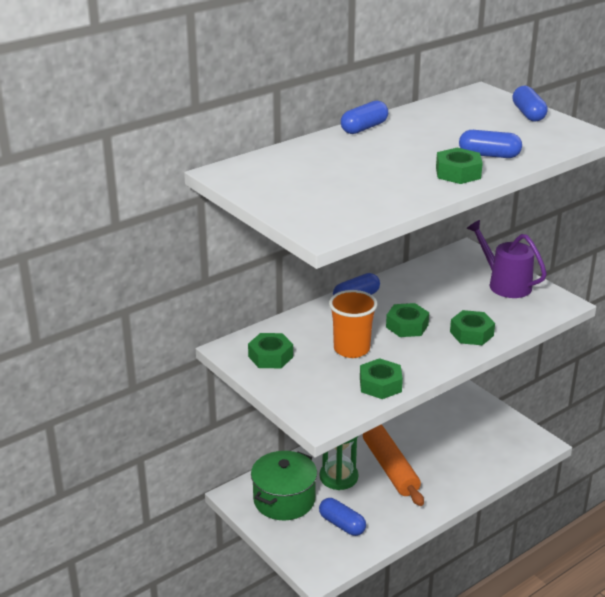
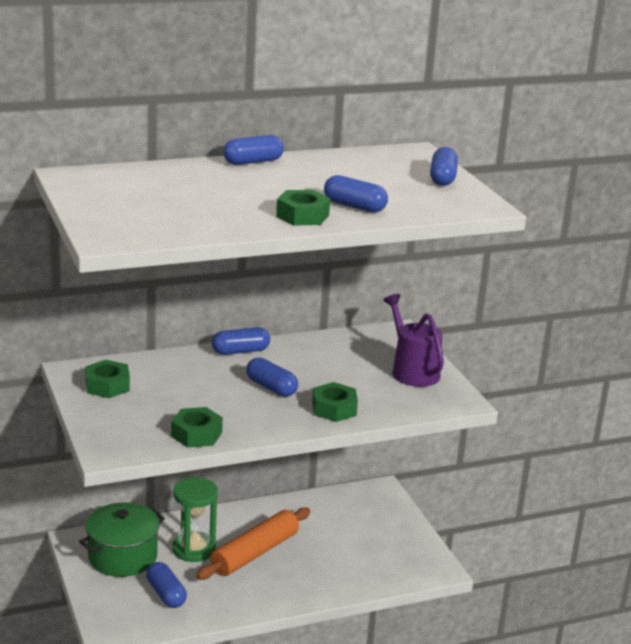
camera: 15 degrees right, 5 degrees down
(351, 349) = (195, 396): orange cup -> none
(390, 467) = (255, 553): orange rolling pin -> orange rolling pin turned 45 degrees clockwise
(407, 326) = (271, 388): green nut -> blue capsule

